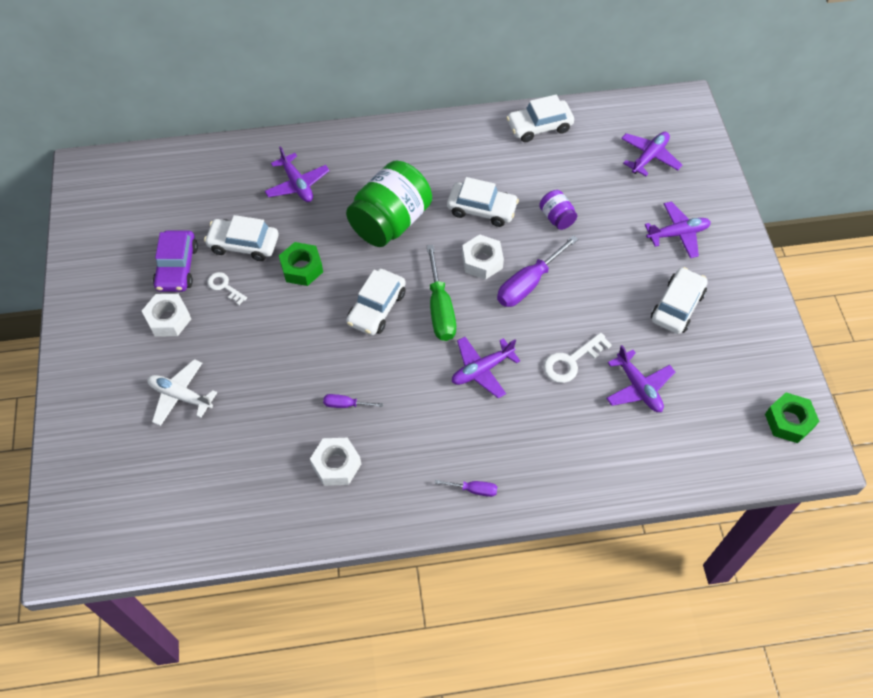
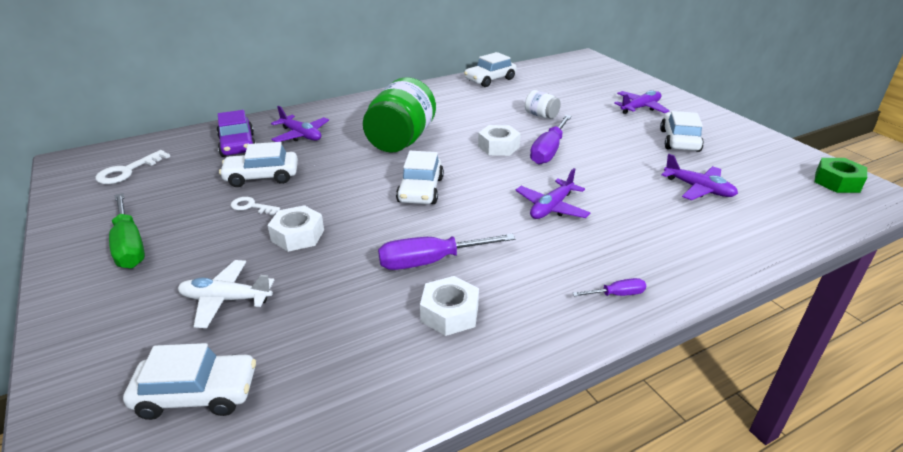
camera: 20 degrees left, 25 degrees down
(168, 319) = (192, 241): white nut -> white nut (297, 235)
(177, 267) = (192, 204): purple car -> purple car (237, 145)
(302, 268) = (330, 180): green nut -> none
(346, 404) = (430, 261): purple screwdriver -> purple screwdriver, size x1.98
(440, 308) = (482, 179): green screwdriver -> green screwdriver (129, 246)
(482, 209) = (476, 121): white car -> white car (197, 394)
(556, 218) = (541, 116): purple jar -> white jar
(571, 361) = (626, 186): white key -> white key (128, 171)
(649, 157) = (583, 80): purple plane -> none

